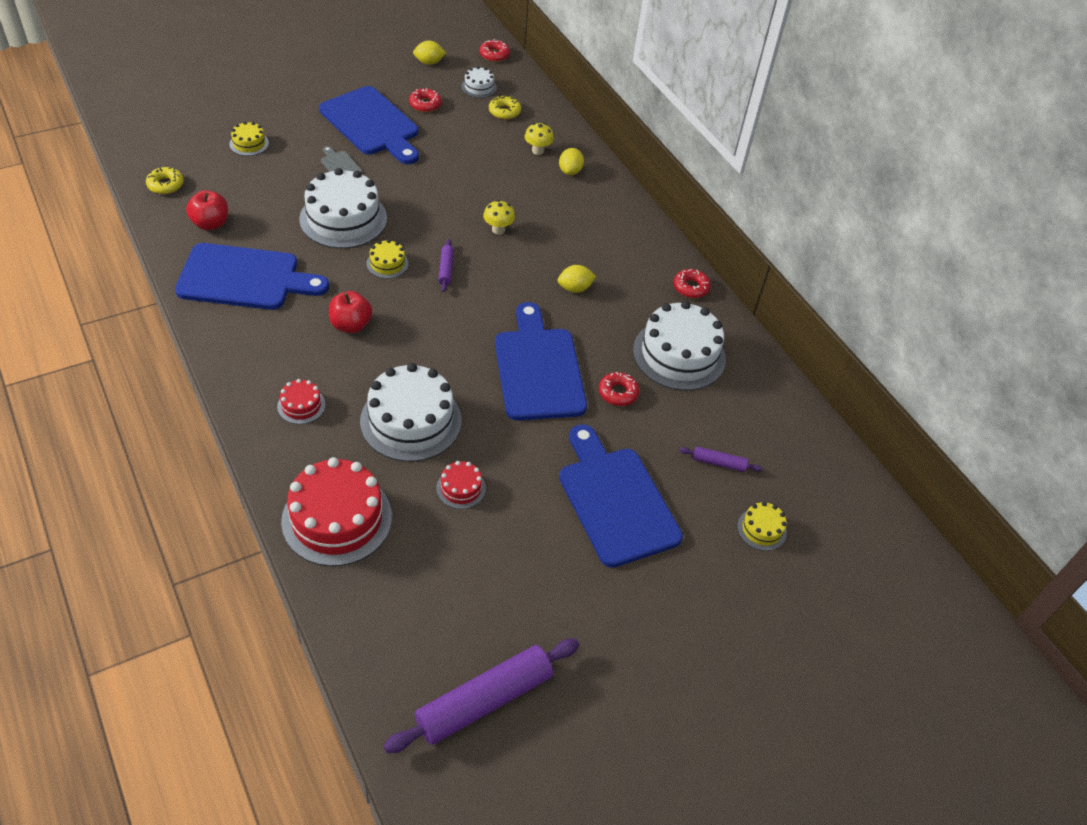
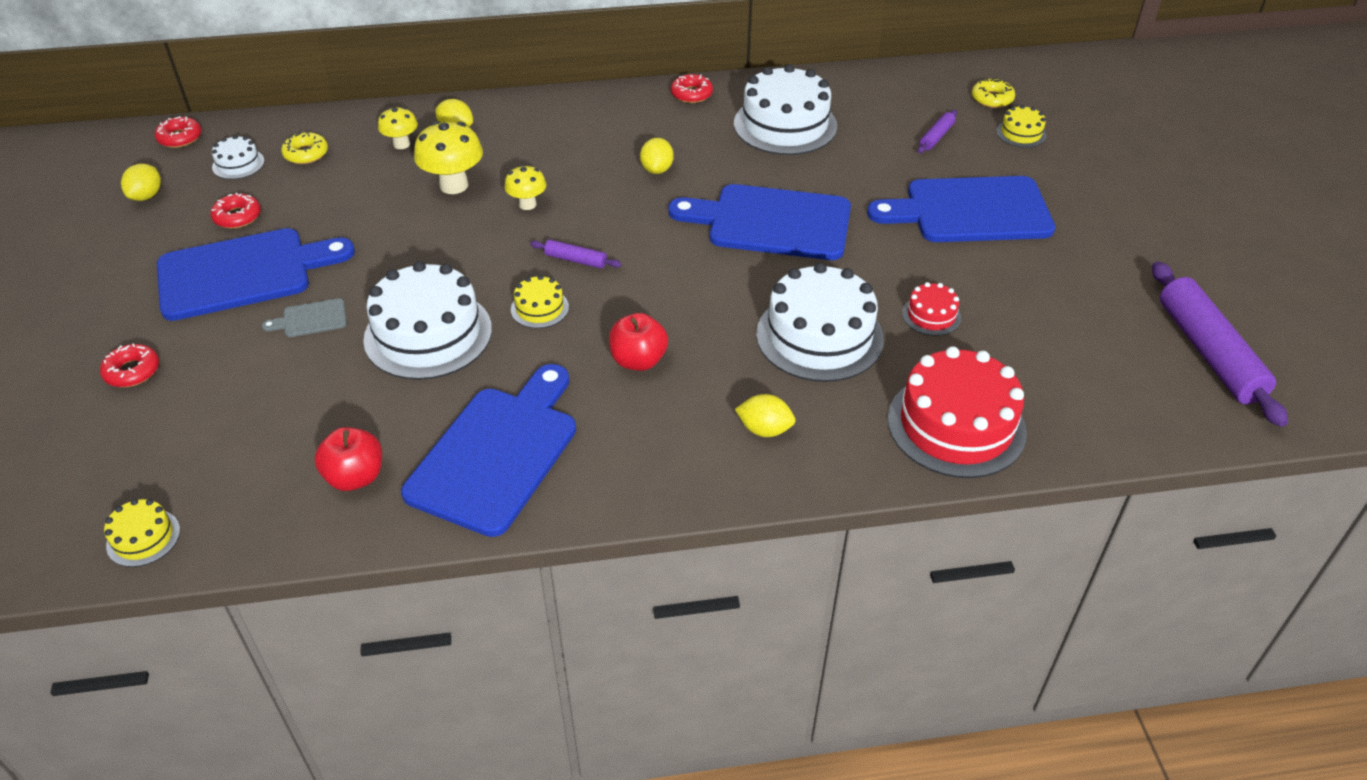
camera: 65 degrees left, 5 degrees down
(165, 185) = (225, 522): yellow donut -> yellow donut (992, 99)
(249, 143) = (192, 408): yellow cake -> yellow cake (143, 538)
(301, 405) = (764, 429): red cake -> yellow lemon
(503, 188) = (454, 185): none -> yellow mushroom
(618, 393) = (825, 176): red donut -> red donut (132, 371)

